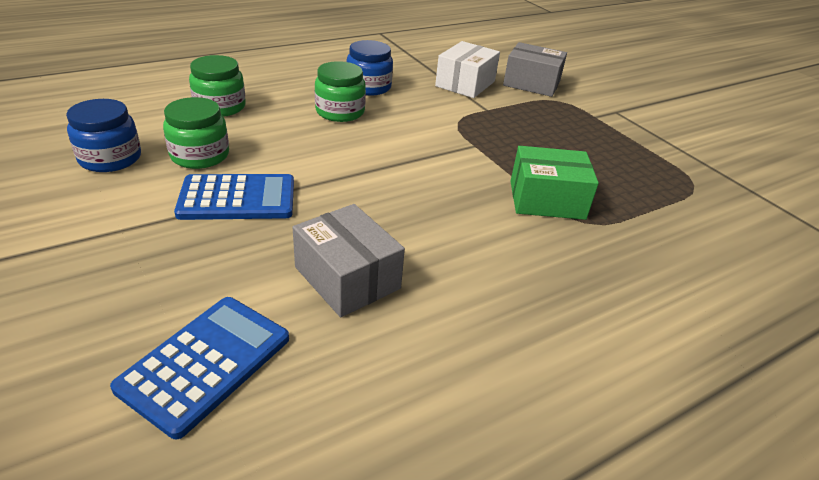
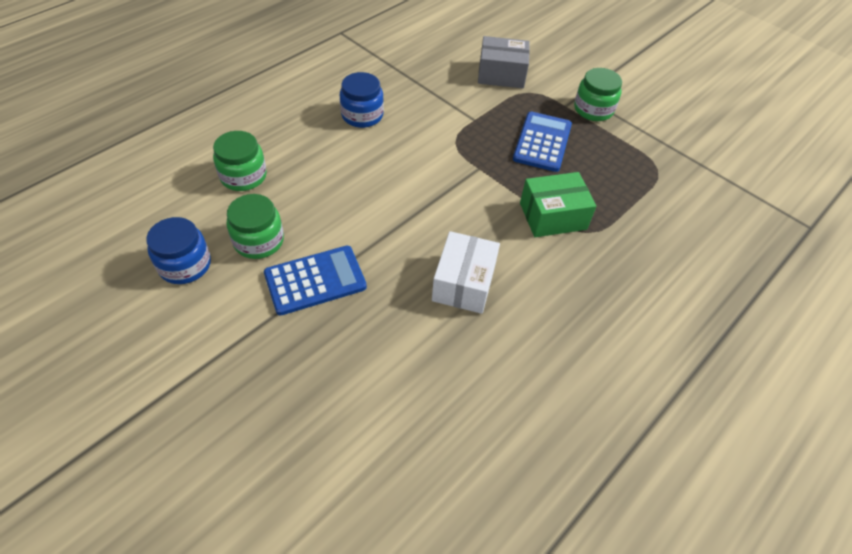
camera: 15 degrees left, 15 degrees up
(205, 363) = (371, 436): blue calculator -> blue calculator (542, 142)
(340, 112) = (351, 155): green jar -> green jar (593, 109)
(347, 278) = (434, 336): grey box -> none
(465, 84) = (444, 89): white box -> white box (463, 283)

